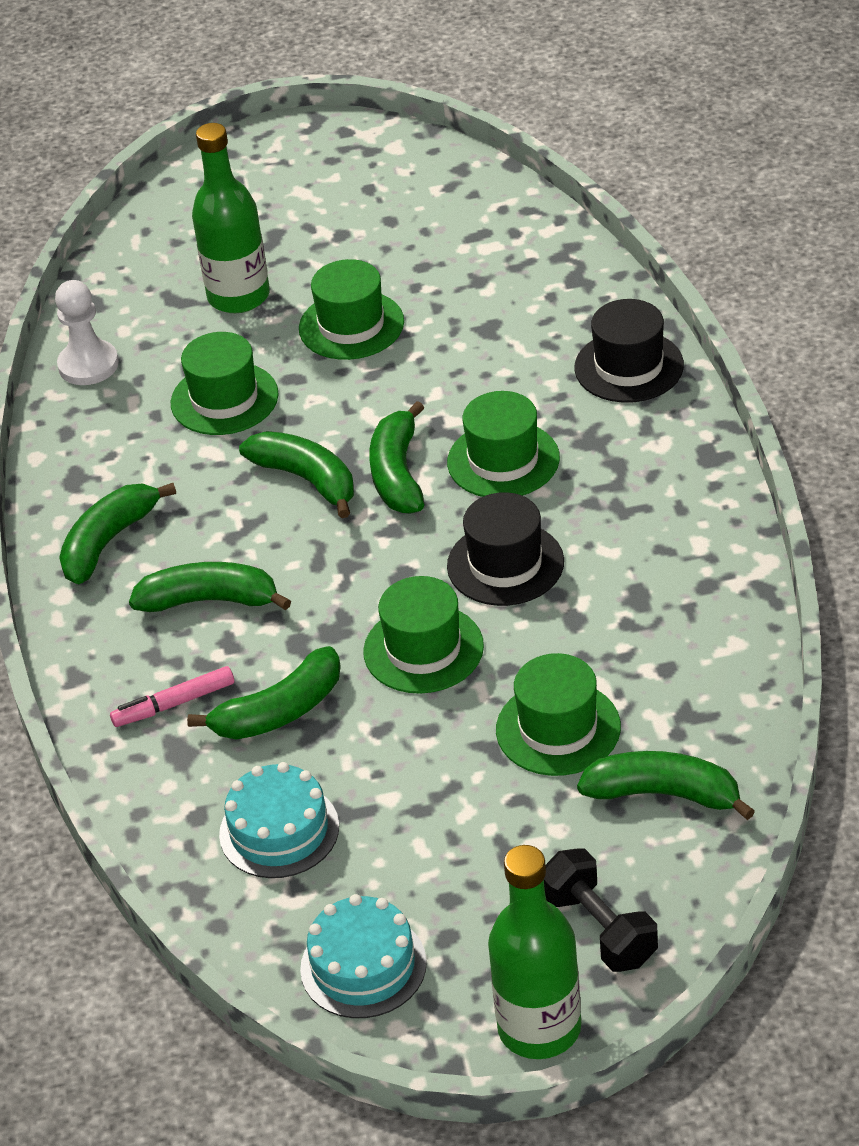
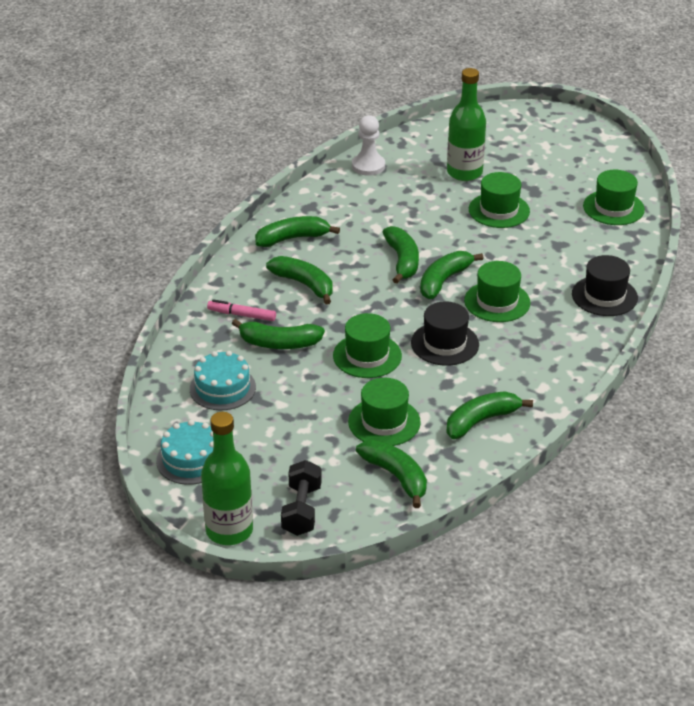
camera: 35 degrees right, 5 degrees down
(224, 399) = (407, 210): green hat -> green hat (613, 208)
(678, 642) = (481, 421): none -> green banana

